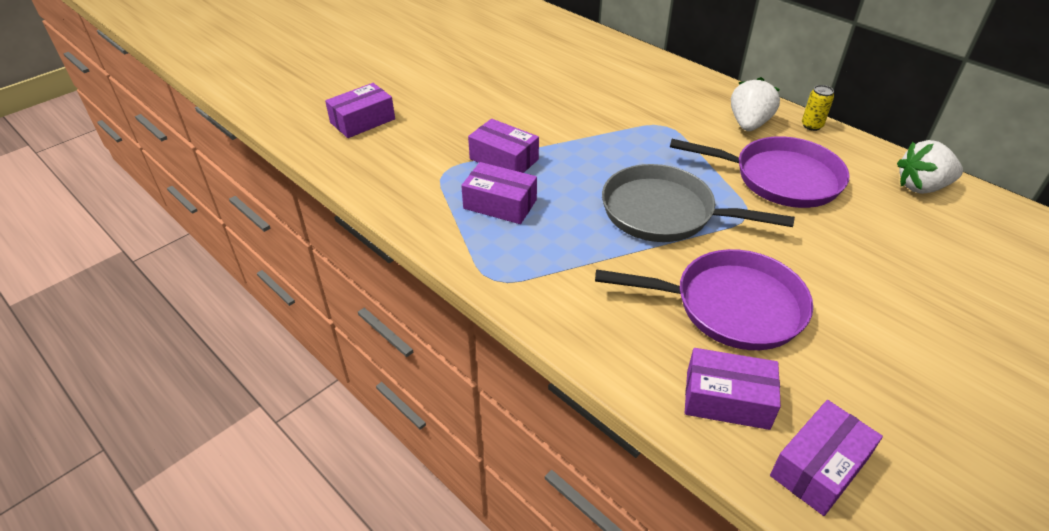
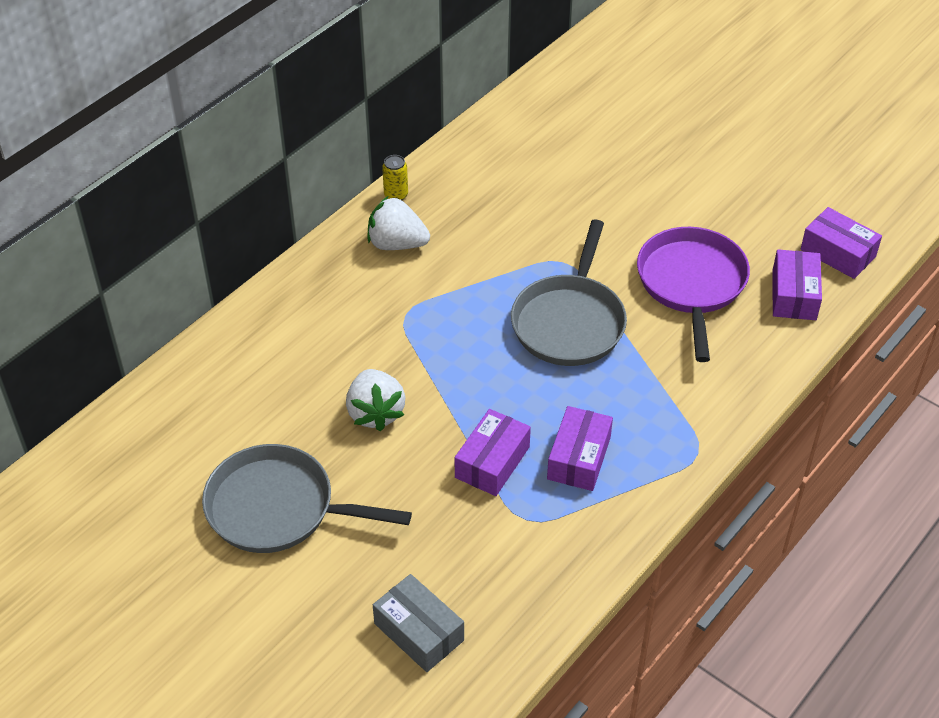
camera: 95 degrees left, 5 degrees up
(362, 121) = (419, 632): purple box -> grey box
(481, 72) = (278, 508): none -> grey pan
(780, 178) = (498, 231): purple pan -> none
(921, 187) = (498, 138): white strawberry -> white strawberry (375, 413)

